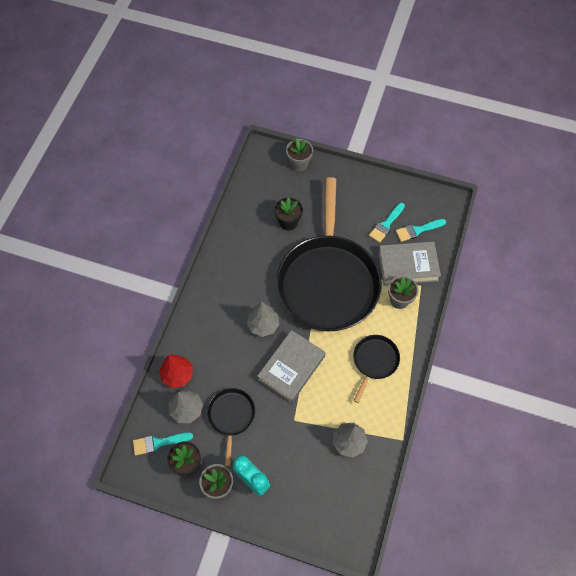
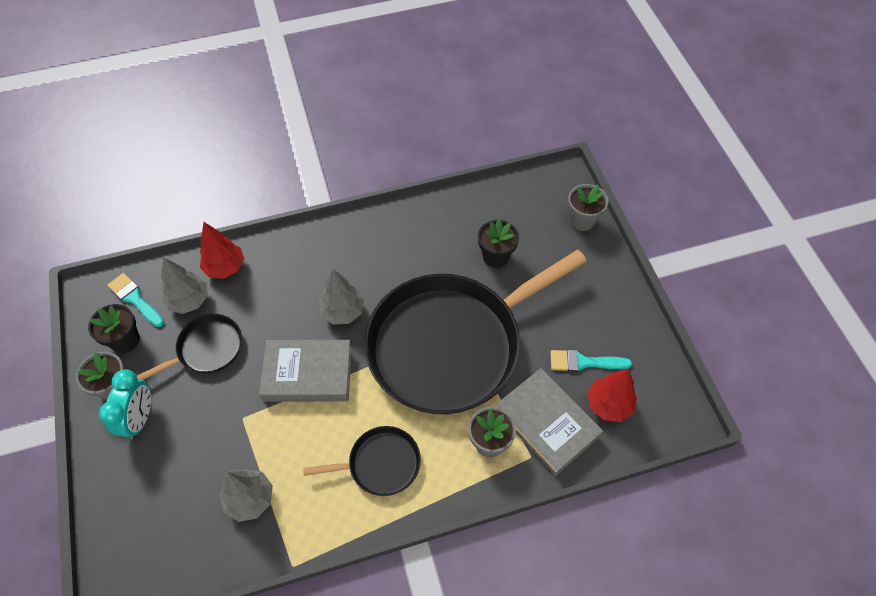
camera: 55 degrees right, 5 degrees down
(417, 230) = (608, 404): turquoise brush -> red tree

